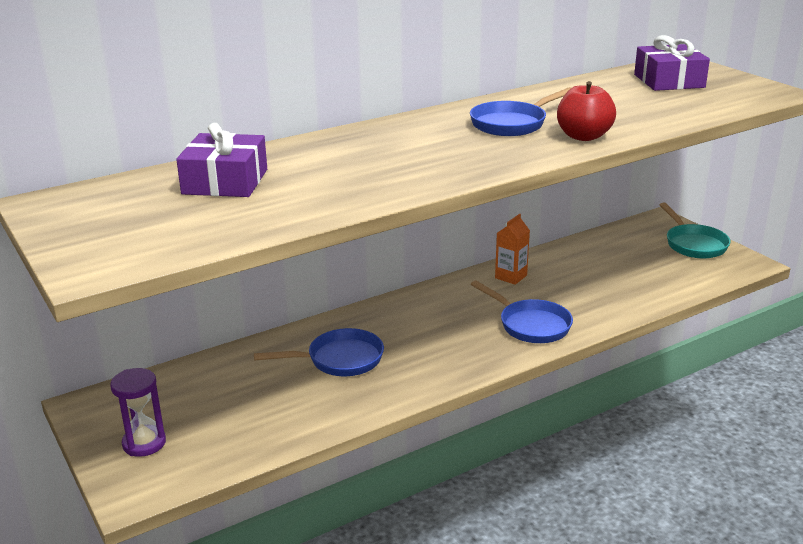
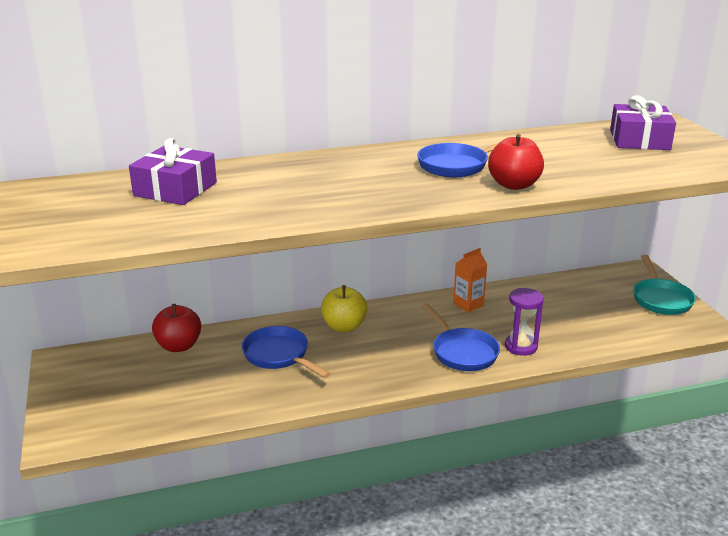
camera: 15 degrees right, 0 degrees up
(144, 443) = (88, 399): purple hourglass -> purple hourglass (521, 346)
(219, 368) = (179, 346): none -> red apple
(339, 360) = (279, 356): blue pan -> blue pan turned 135 degrees counterclockwise
(393, 318) = (344, 326): none -> yellow apple

